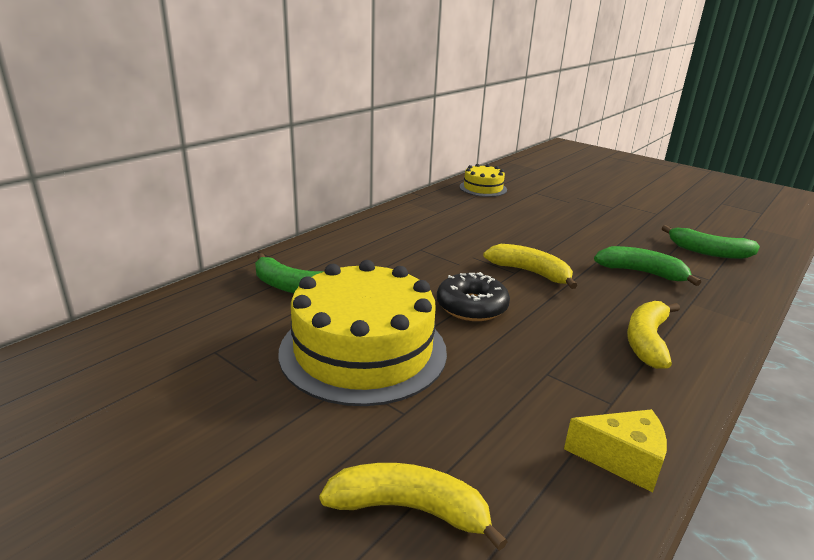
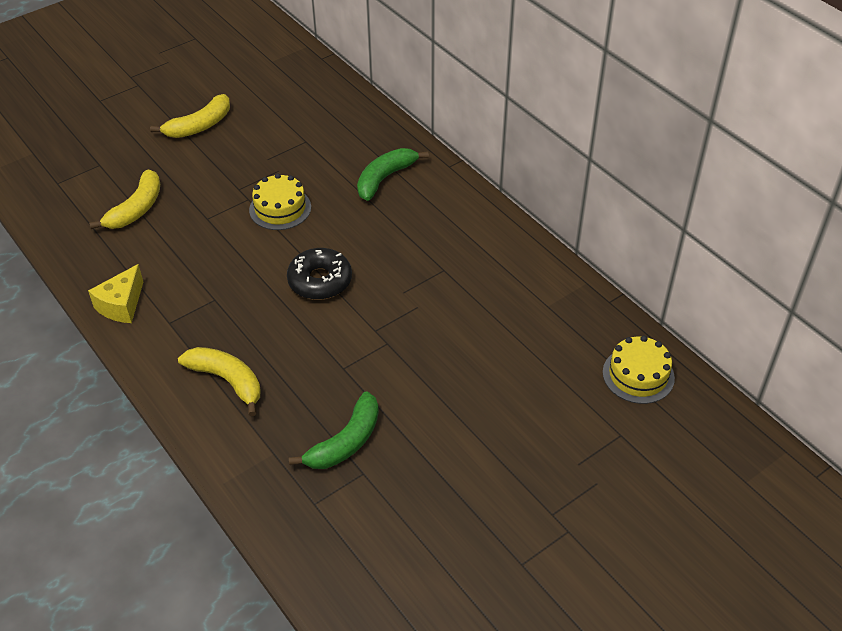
camera: 105 degrees right, 20 degrees up
(363, 350) = (280, 208): yellow cake -> yellow cake, size x0.51
(530, 272) = (371, 342): yellow banana -> yellow banana (199, 126)
(708, 252) = (380, 549): green banana -> none

